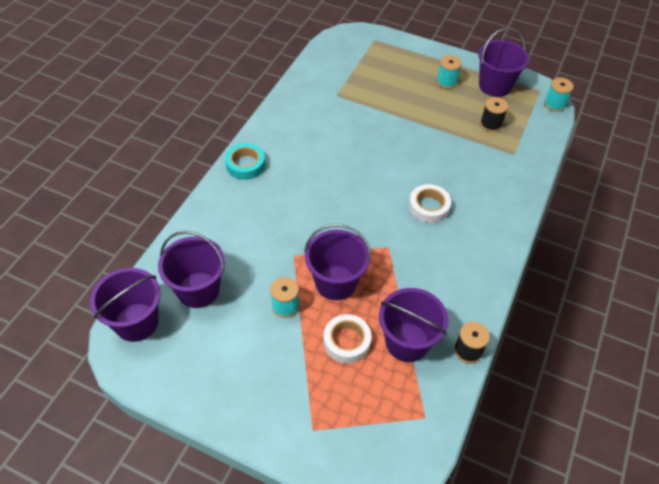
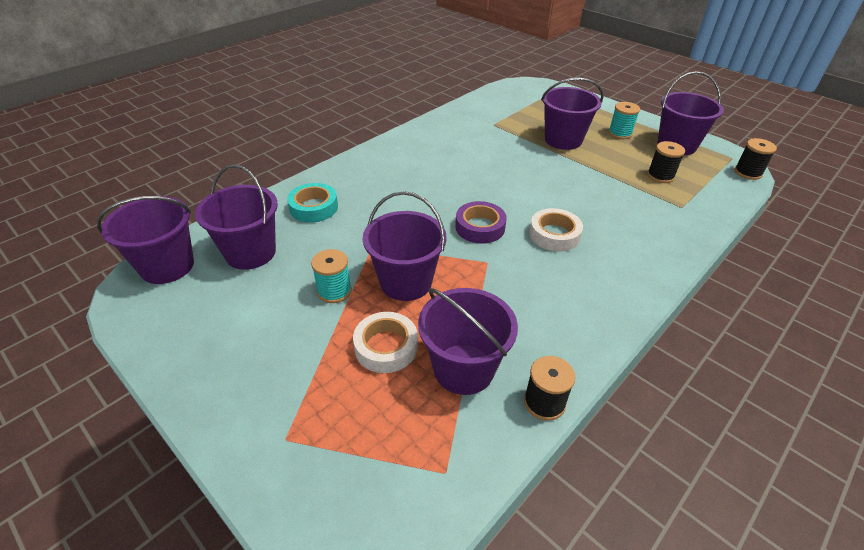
camera: 20 degrees right, 10 degrees down
(245, 165) = (368, 160): turquoise tape -> turquoise tape (314, 207)
(370, 214) = (480, 227): none -> purple tape
(402, 101) = (563, 140): none -> purple bucket
(554, 104) = (748, 172): turquoise spool -> black spool

